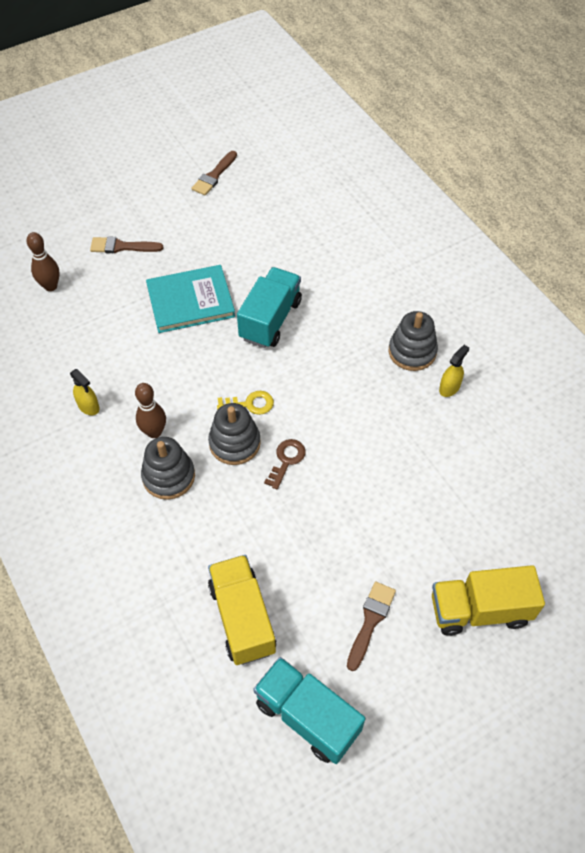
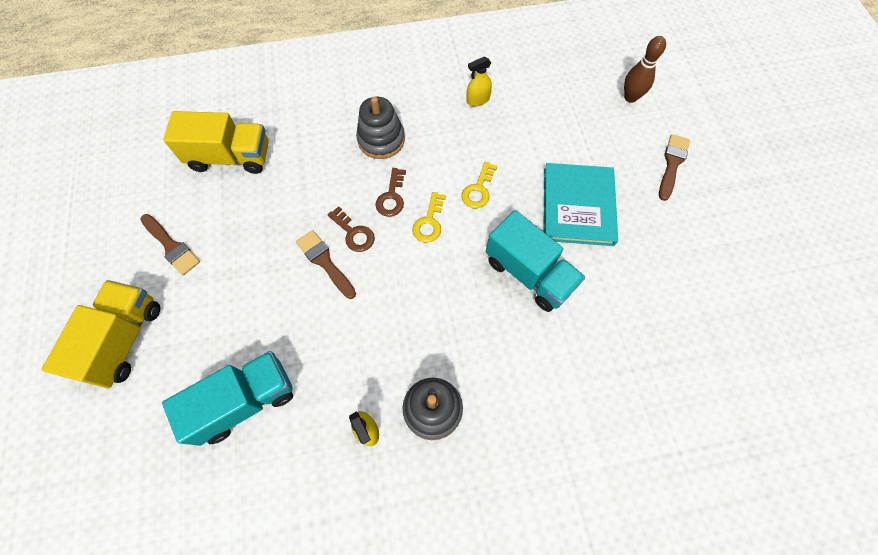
camera: 110 degrees right, 10 degrees up
(154, 432) = (431, 140): brown bowling pin -> none
(200, 376) = (478, 190): none -> yellow key
(214, 176) = (777, 282): brown brush -> brown brush (325, 262)
(234, 443) = (391, 197): grey stacking toy -> brown key
(307, 716) = (132, 176): turquoise truck -> turquoise truck (245, 401)

